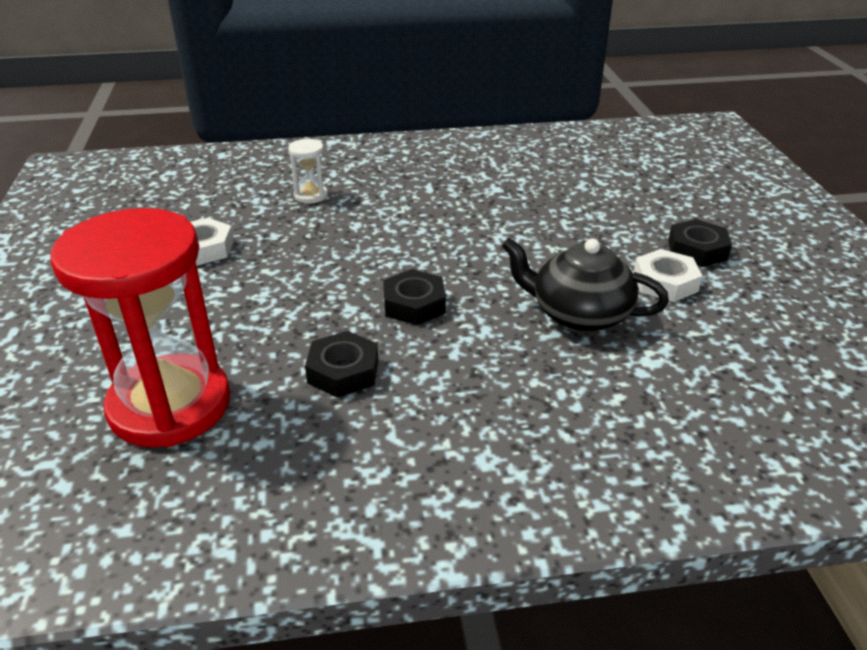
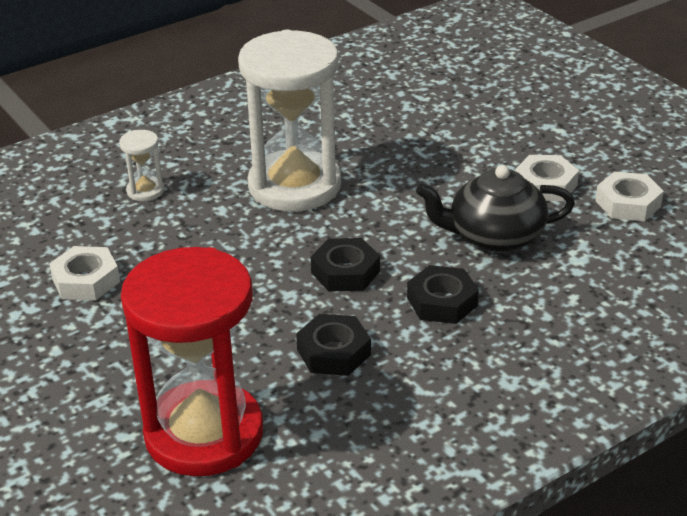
camera: 25 degrees left, 0 degrees up
(431, 222) = (294, 186): none -> white hourglass
(697, 250) = (552, 146): black nut -> black nut (442, 302)
(742, 323) = (628, 203): none -> white nut

